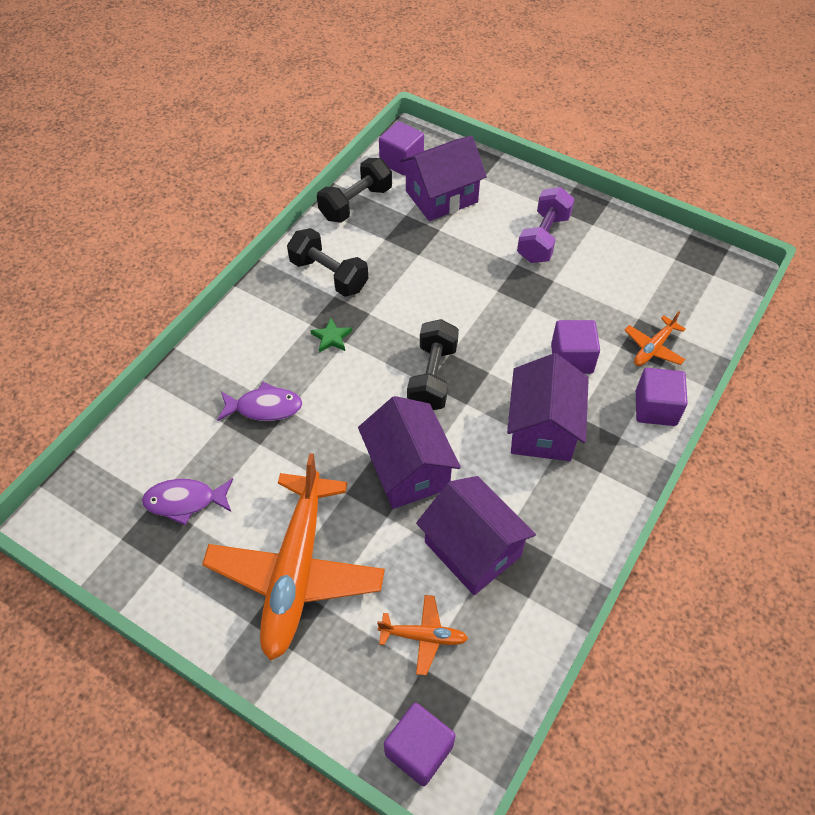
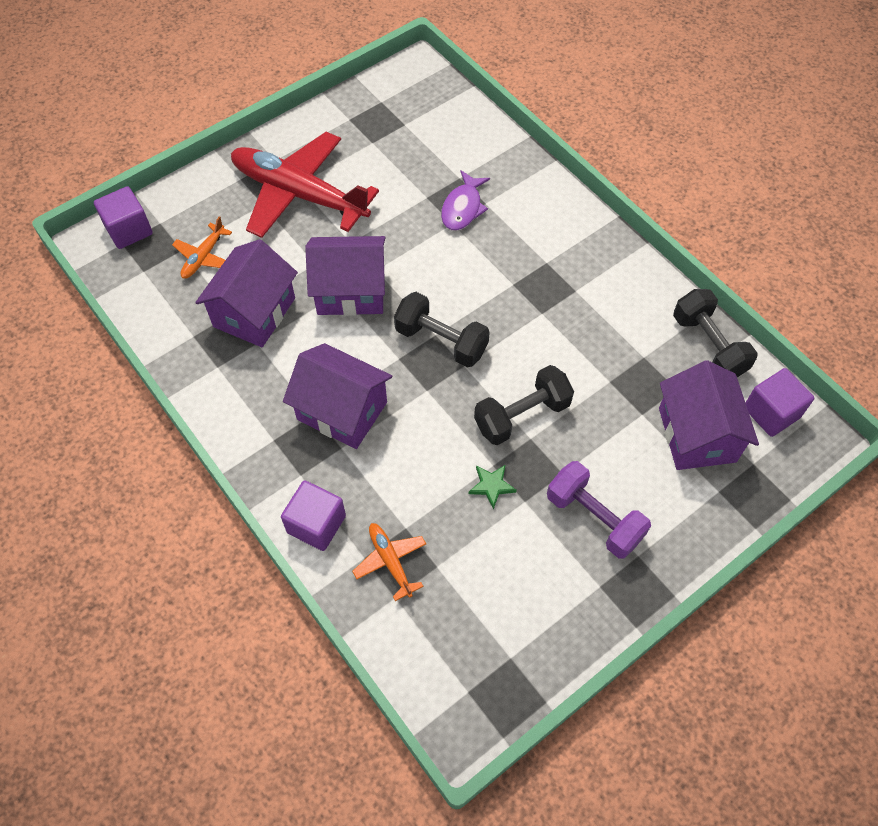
camera: 110 degrees right, 5 degrees up
(185, 501) = (395, 141): purple fish -> none
(296, 570) = (300, 194): orange plane -> red plane
(329, 275) = (606, 293): black dumbbell -> black dumbbell (522, 415)
(331, 337) = (522, 274): green star -> green star (491, 486)
(472, 549) = (254, 312): purple house -> purple house turned 45 degrees counterclockwise
(571, 359) = (411, 472): purple cube -> none

